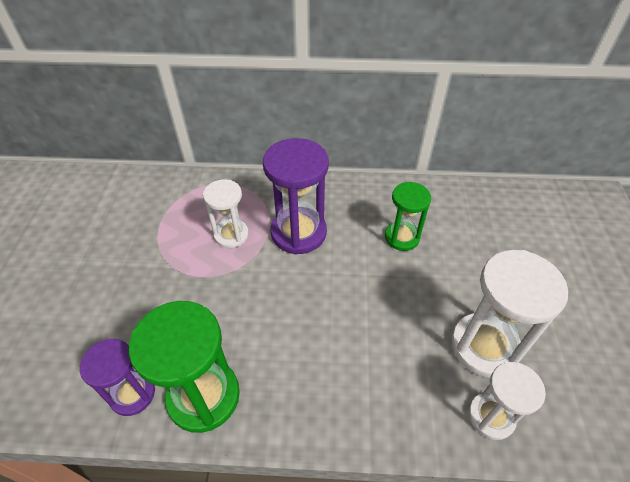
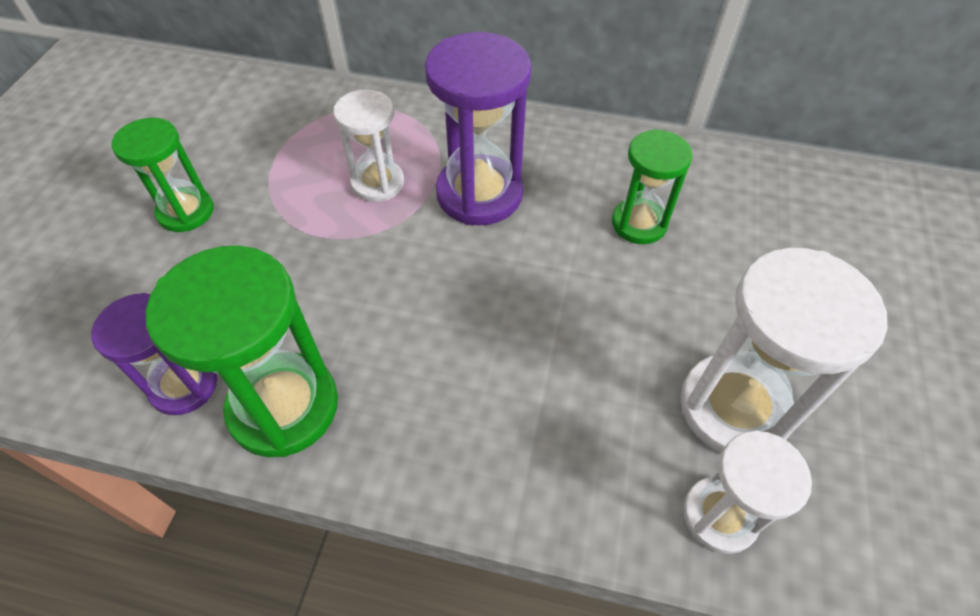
camera: 10 degrees right, 5 degrees up
(106, 273) = (186, 212): none -> green hourglass

